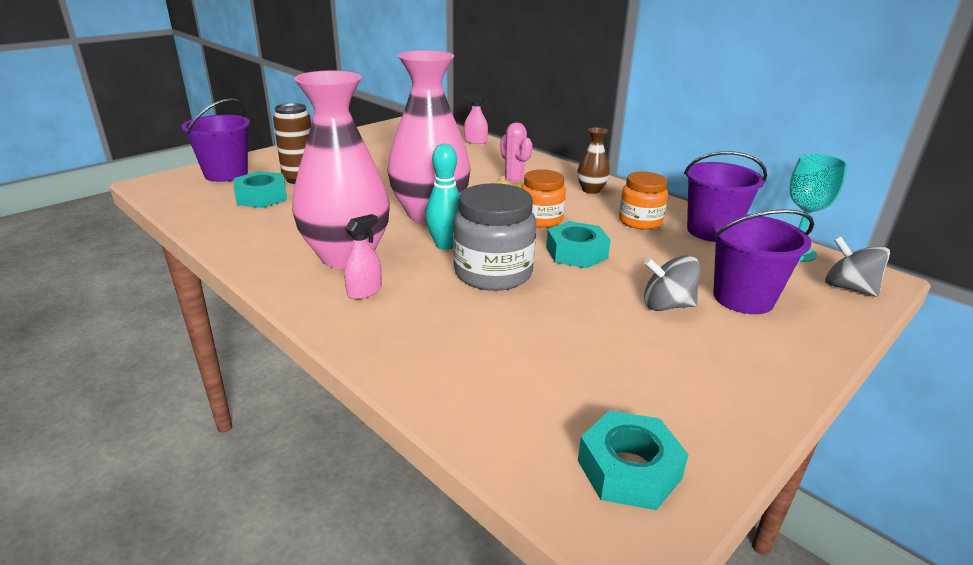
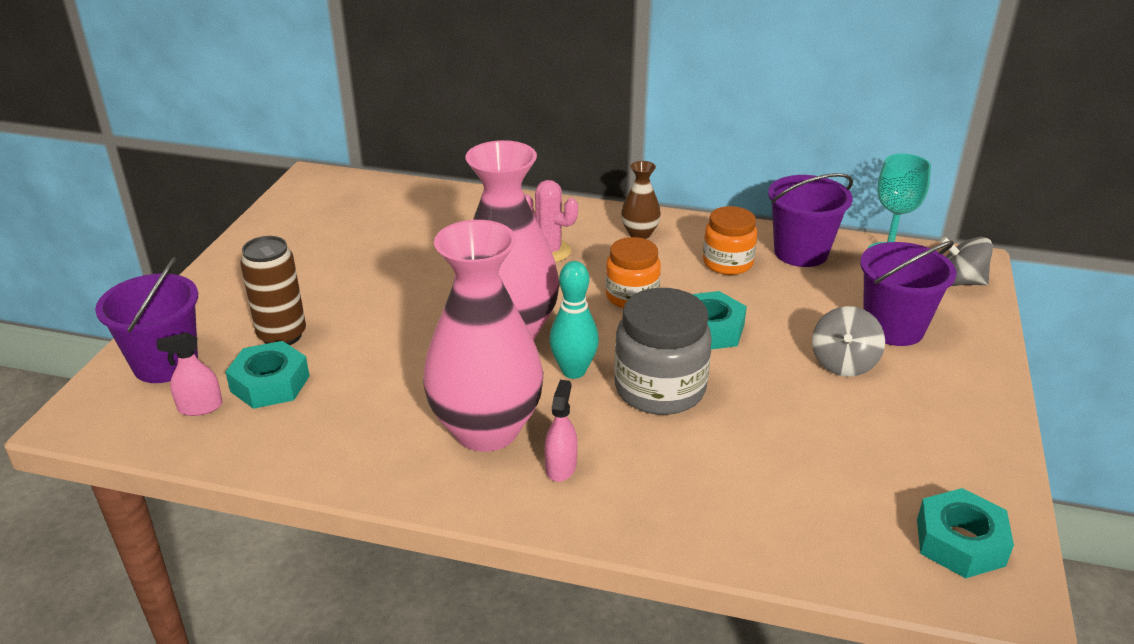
camera: 30 degrees left, 5 degrees up
(475, 141) = (432, 195): pink spray bottle -> pink spray bottle (200, 407)
(667, 305) = (843, 363): grey spinning top -> grey spinning top turned 45 degrees counterclockwise

